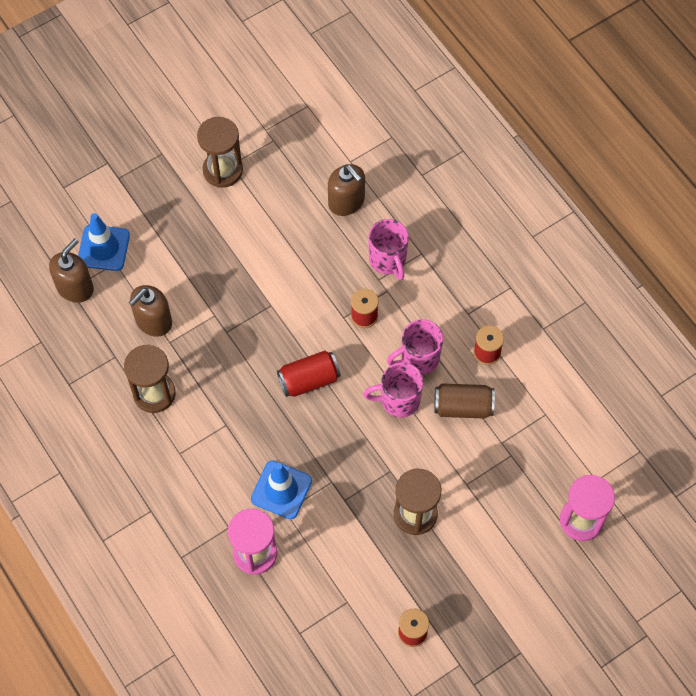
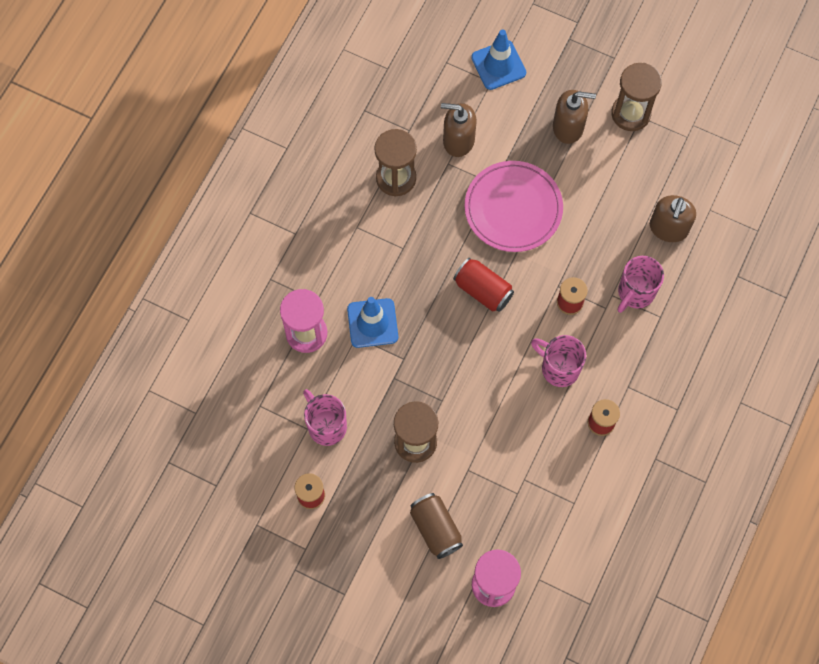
camera: 60 degrees right, 5 degrees up
(75, 287) = (450, 65): brown soap dispenser -> brown soap dispenser (568, 127)
(248, 312) = (513, 208): none -> pink plate
(398, 400) = (510, 373): pink mug -> pink mug (326, 425)
(463, 407) = (537, 429): brown can -> brown can (435, 528)

